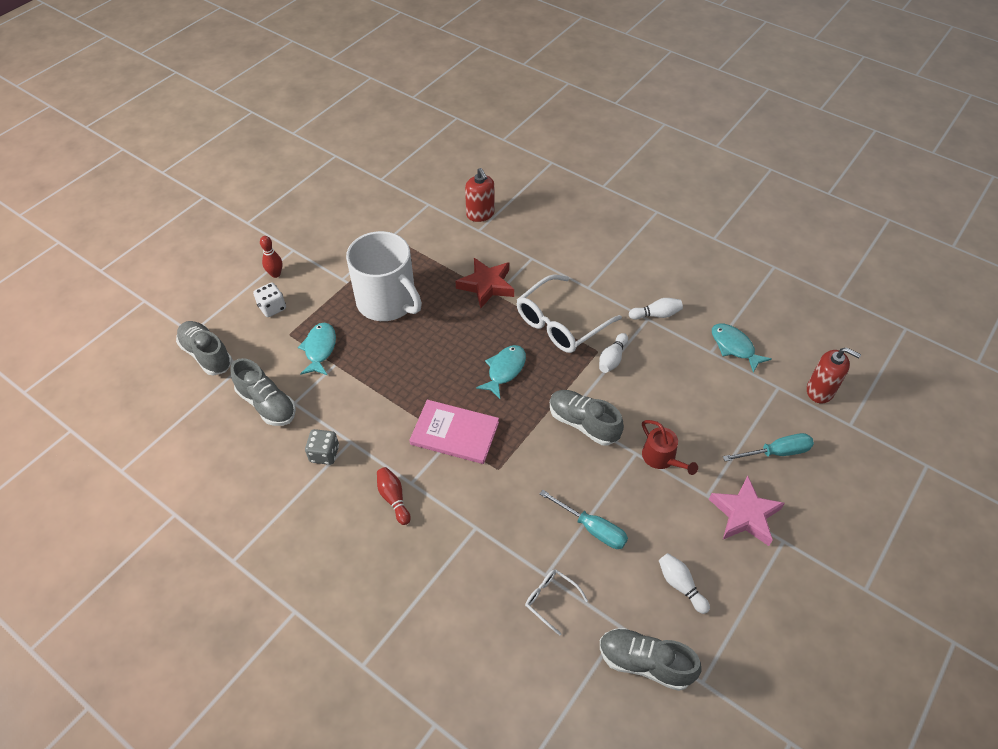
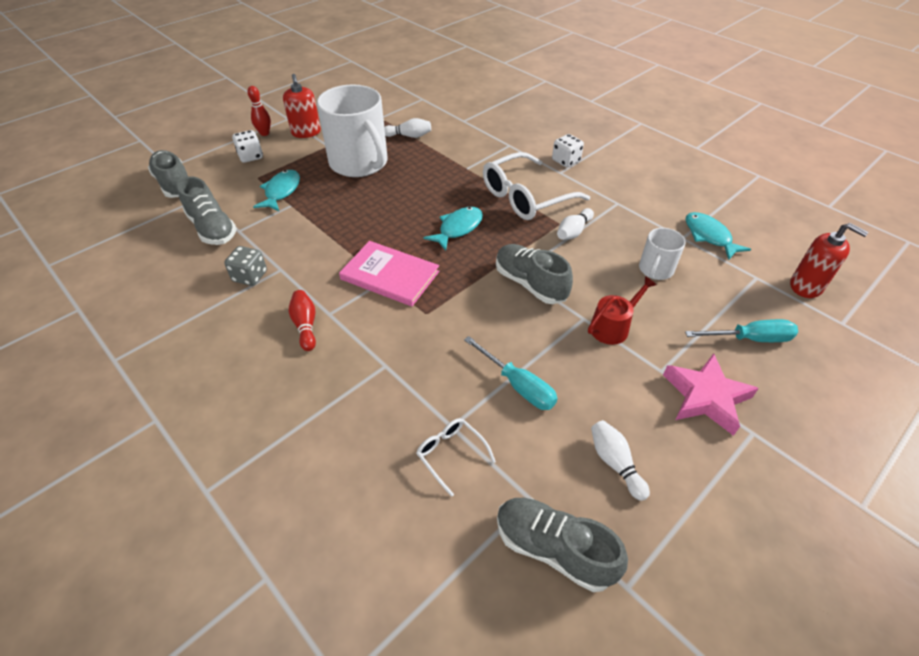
camera: 10 degrees right, 5 degrees down
(480, 214) = (468, 109): red soap dispenser -> red soap dispenser (306, 132)
(486, 285) = (459, 161): red star -> none
(591, 272) = (566, 161): none -> white dice
(656, 315) = (627, 200): white bowling pin -> white bowling pin (409, 136)
(661, 458) = (613, 327): red watering can -> red watering can turned 105 degrees counterclockwise
(691, 392) = (655, 269): none -> white mug

